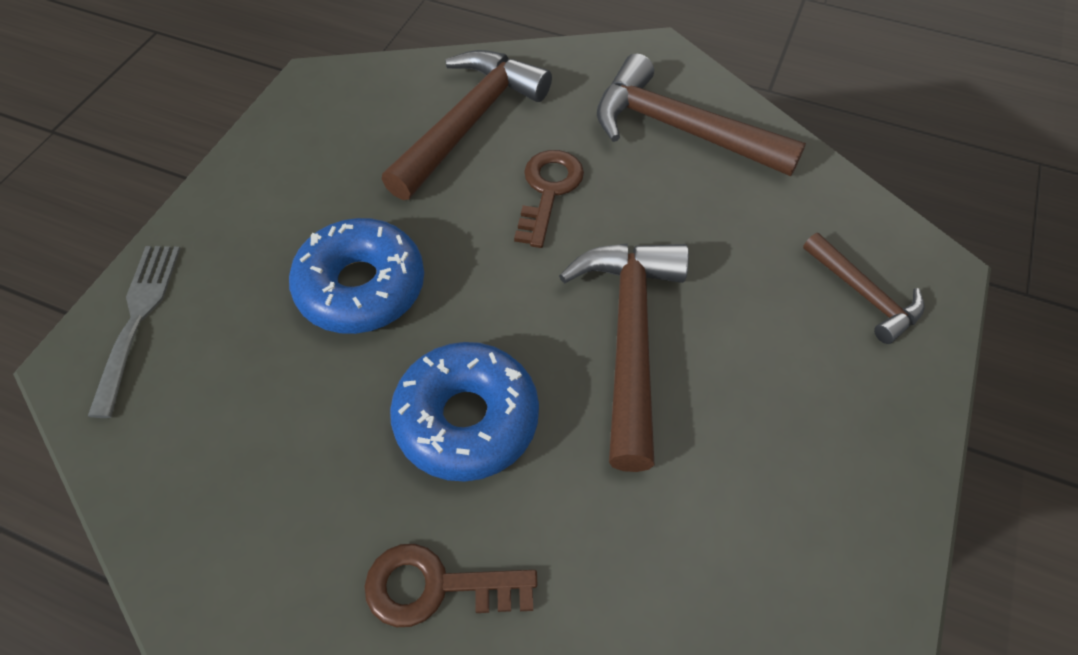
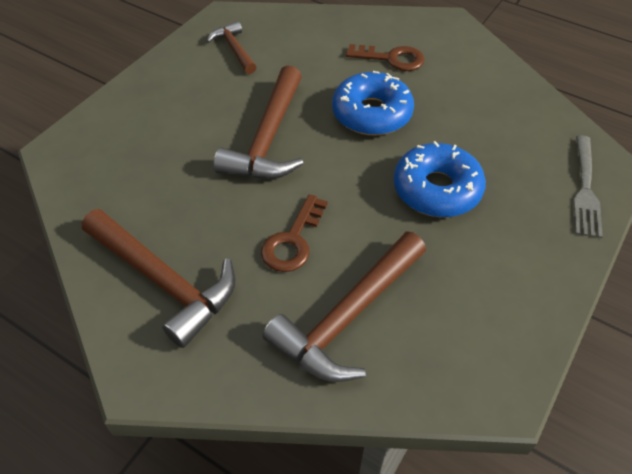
camera: 170 degrees left, 5 degrees down
(864, 295) = (112, 143): brown hammer -> brown hammer (234, 49)

